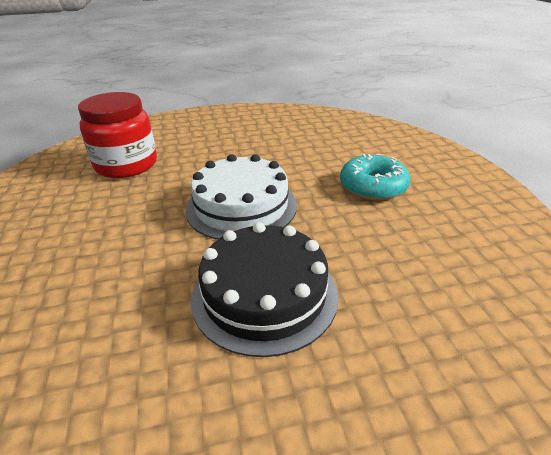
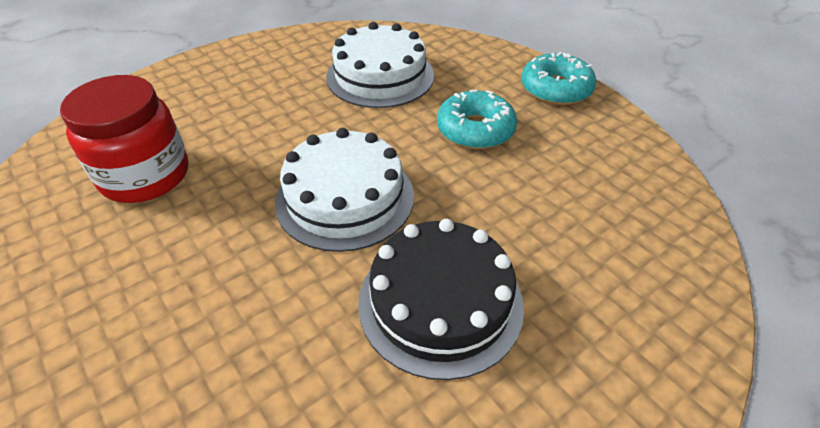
camera: 25 degrees left, 10 degrees up
(320, 140) = (380, 76): none -> white cake
(463, 173) = (556, 89): none -> turquoise donut

